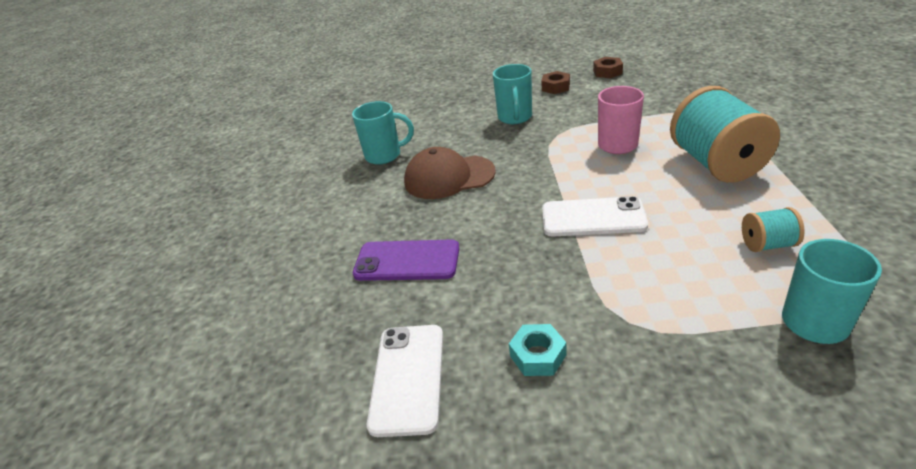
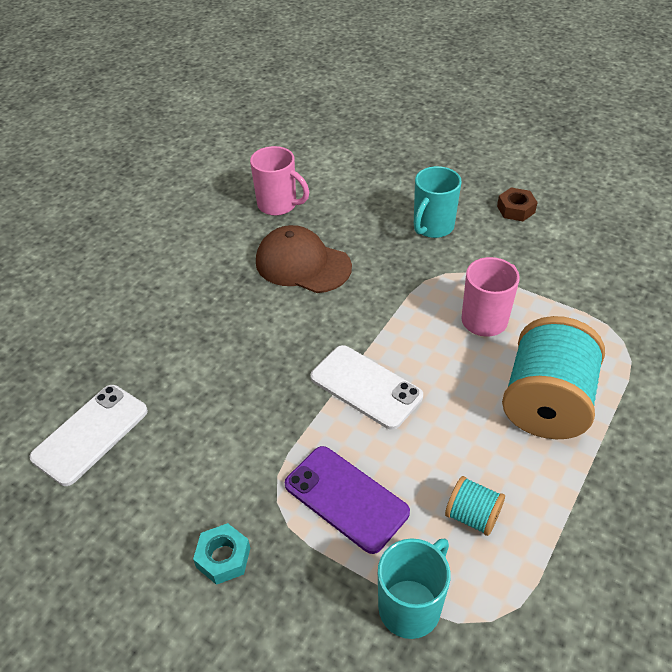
camera: 30 degrees right, 10 degrees up
(384, 155) = (278, 205): turquoise mug -> pink mug
(407, 261) = (186, 331): purple phone -> purple phone (346, 498)
(538, 355) = (185, 480): turquoise nut -> turquoise nut (223, 558)
(607, 72) = (592, 219): brown nut -> none

